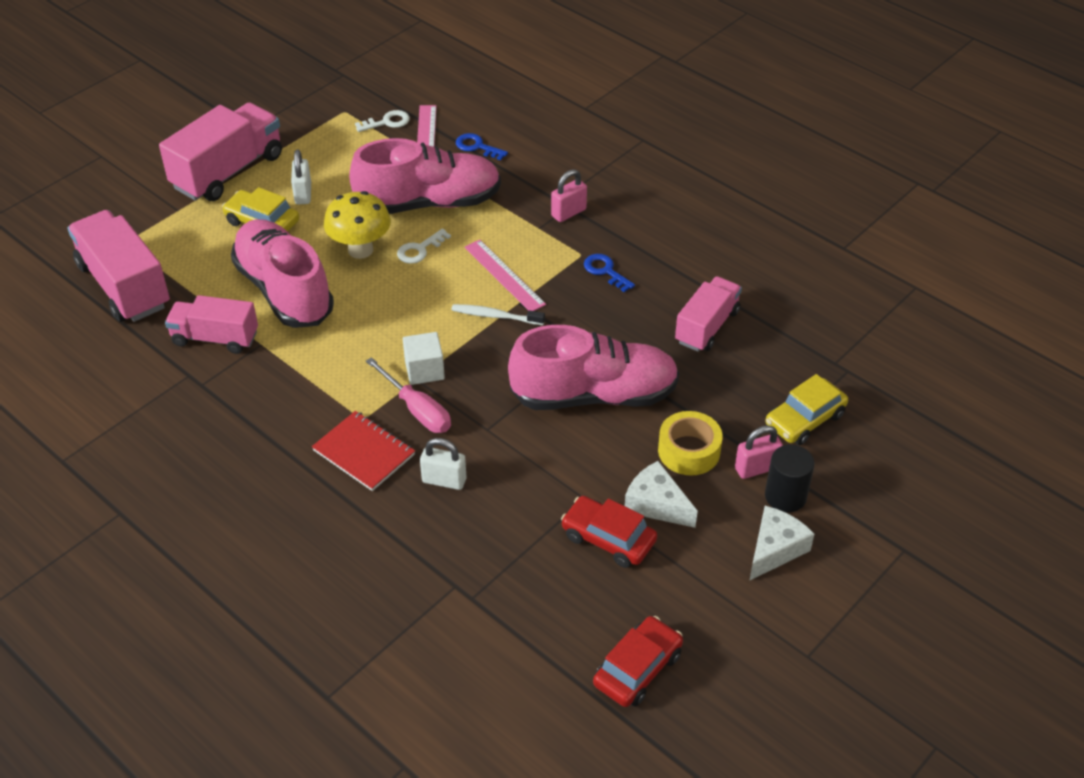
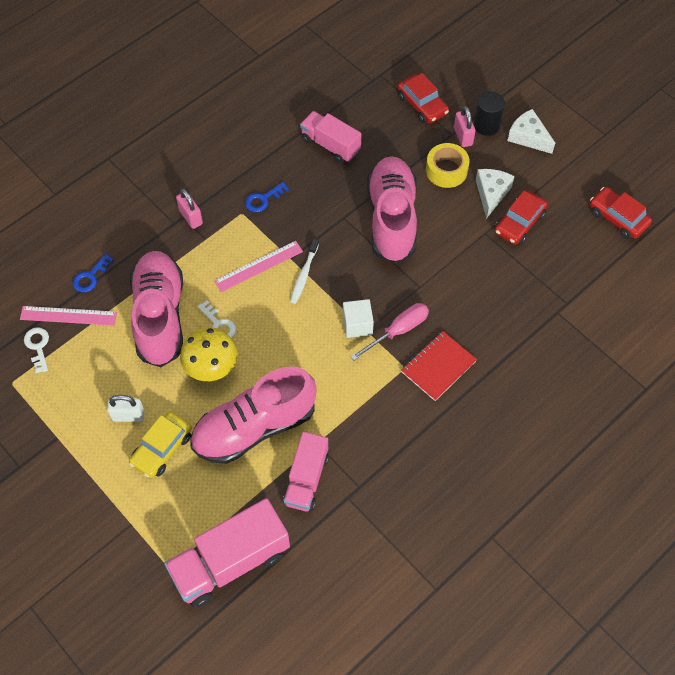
camera: 85 degrees left, 15 degrees up
(228, 172) = (82, 482): pink truck -> none
(444, 480) = (467, 315): white padlock -> none
(656, 504) = (491, 194): white cheese -> white cheese turned 150 degrees clockwise
(804, 419) = (422, 104): yellow car -> red car

